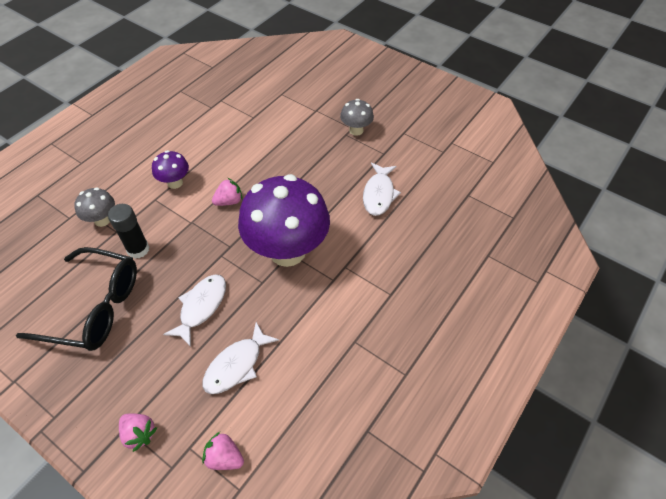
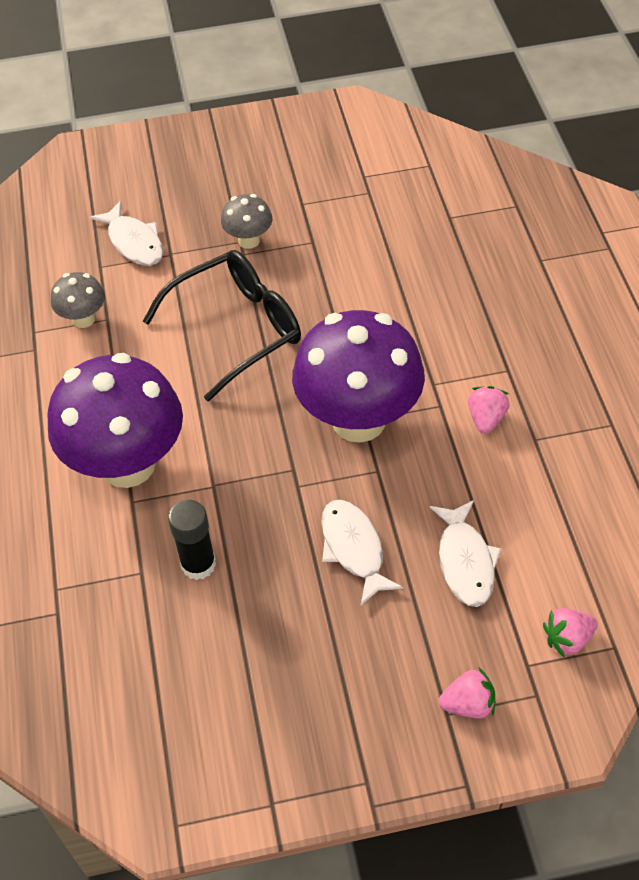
camera: 45 degrees left, 0 degrees up
(95, 308) = (245, 659): black glasses -> black glasses (237, 328)
(102, 220) = (105, 577): grey mushroom -> grey mushroom (83, 319)
(175, 183) = (128, 464): purple mushroom -> purple mushroom, size x2.21
(229, 201) = (222, 428): pink strawberry -> pink strawberry (486, 419)
(379, 194) = (367, 287): white fish -> white fish (134, 242)

